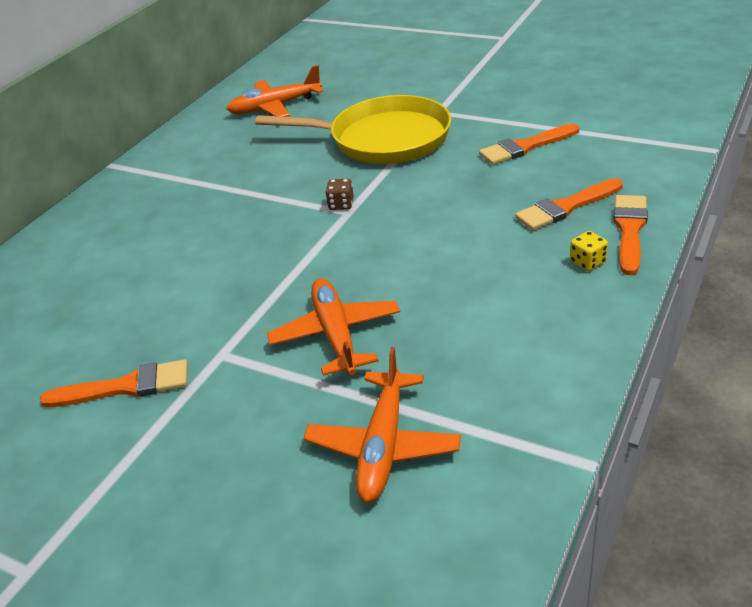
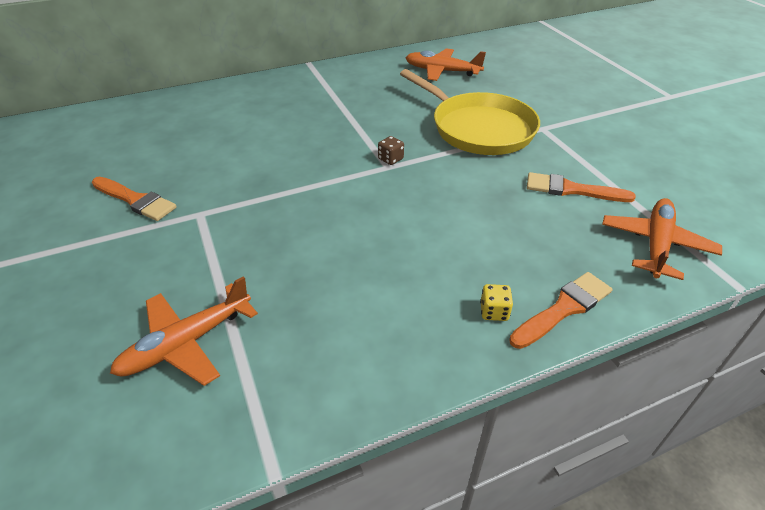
camera: 35 degrees right, 5 degrees up
(336, 335) = (267, 246): orange plane -> orange plane (656, 244)
(566, 207) = (538, 256): orange brush -> none

